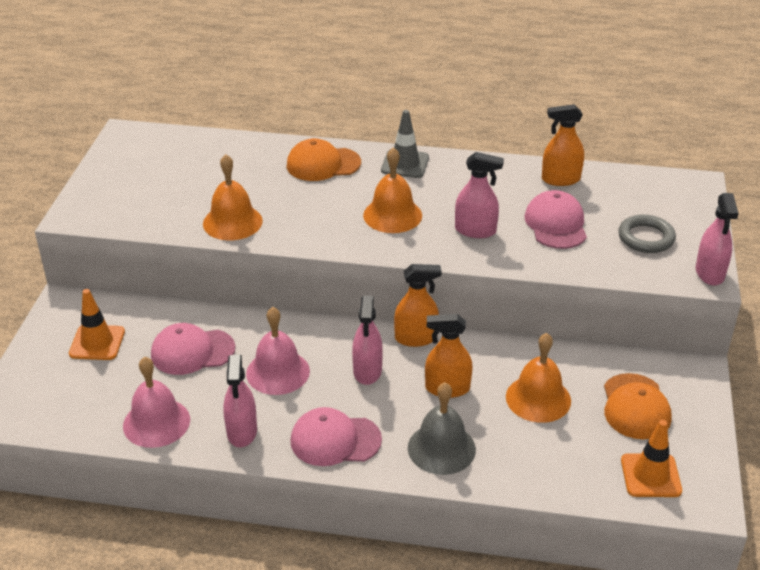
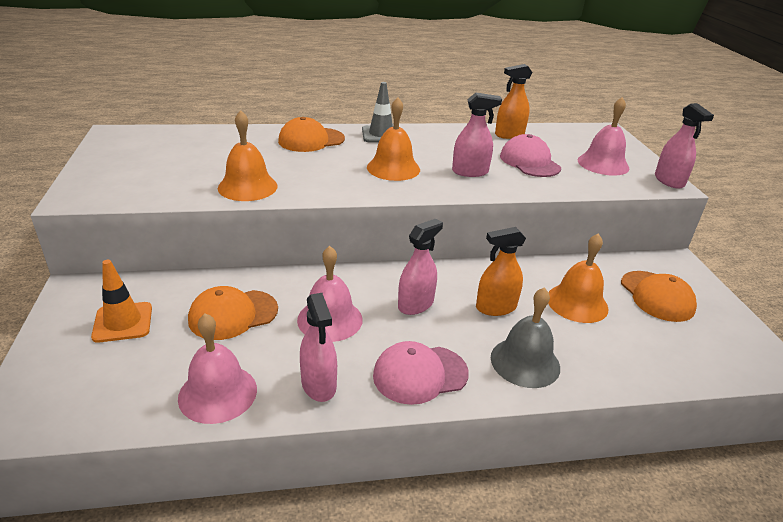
camera: 20 degrees left, 5 degrees down
(192, 352) = (233, 314): pink cap -> orange cap
(367, 371) = (415, 304): pink spray bottle -> pink spray bottle turned 120 degrees counterclockwise
(416, 338) = (443, 271): orange spray bottle -> none
(646, 238) = (603, 164): grey ring -> pink bell
(650, 475) = (714, 350): orange traffic cone -> none

